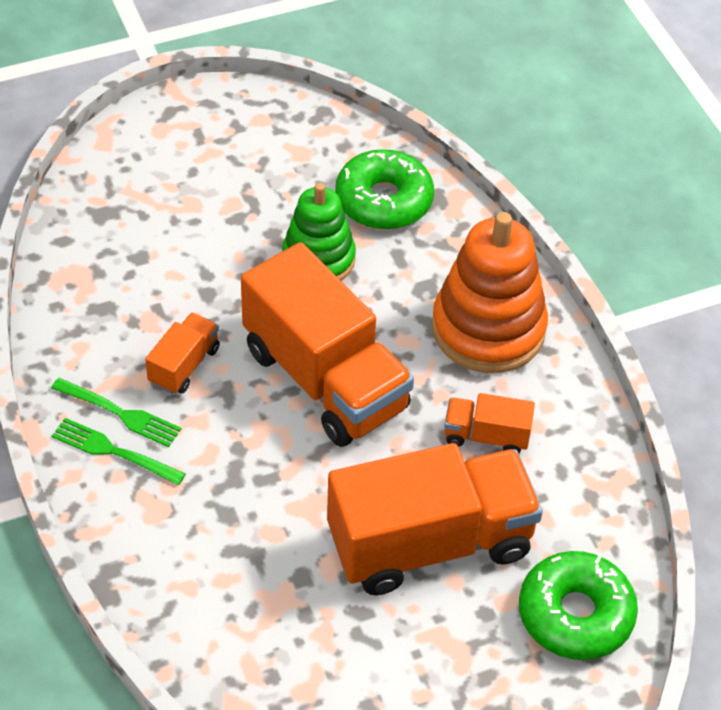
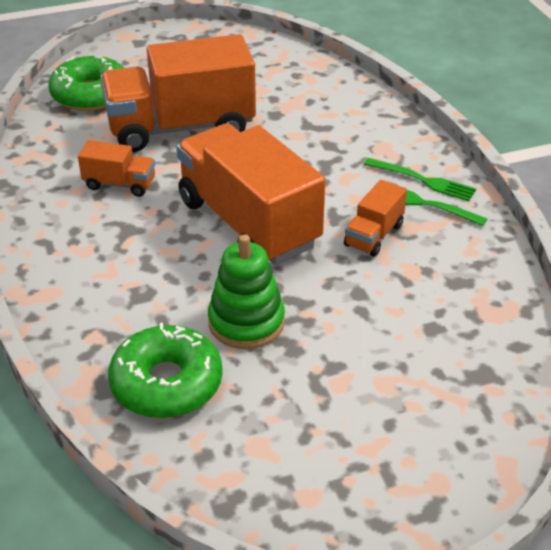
camera: 175 degrees left, 10 degrees down
(488, 329) = (91, 258): orange stacking toy -> none

